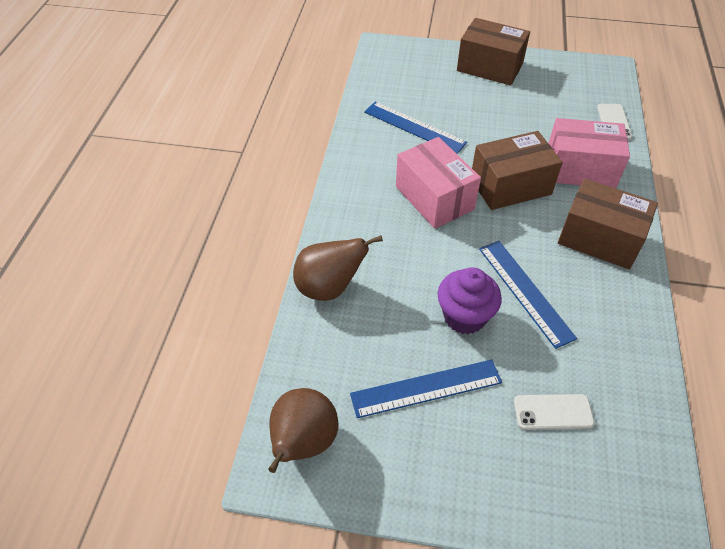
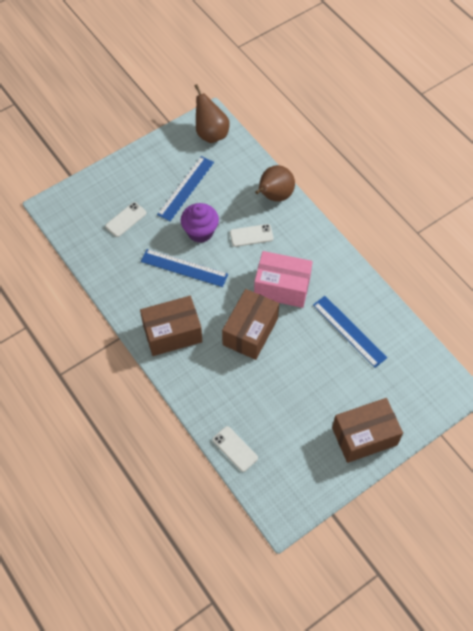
camera: 135 degrees right, 10 degrees up
(408, 267) = (251, 235): none -> white phone
(414, 127) = (349, 331): blue ruler -> blue ruler turned 60 degrees clockwise
(580, 169) = (222, 381): pink box -> none

